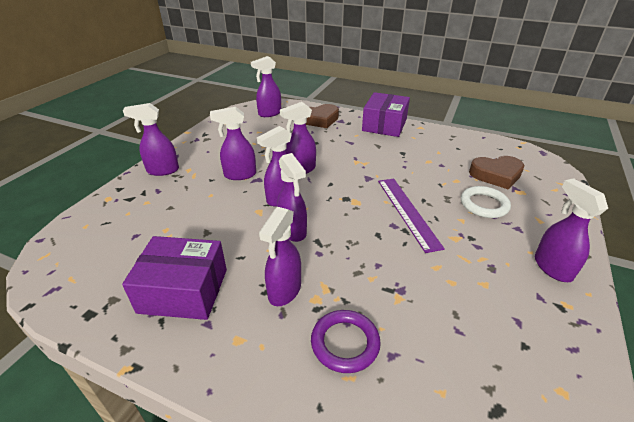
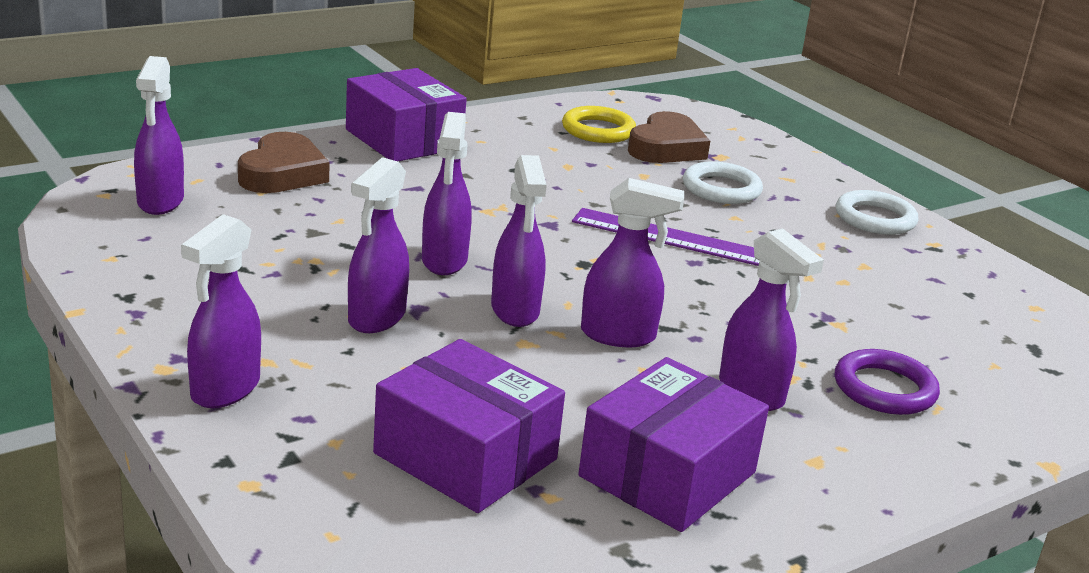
camera: 60 degrees left, 10 degrees down
(157, 232) = (465, 456): none -> purple box
(477, 154) = (598, 130): none -> yellow ring
(552, 267) = (875, 218): purple spray bottle -> white ring

